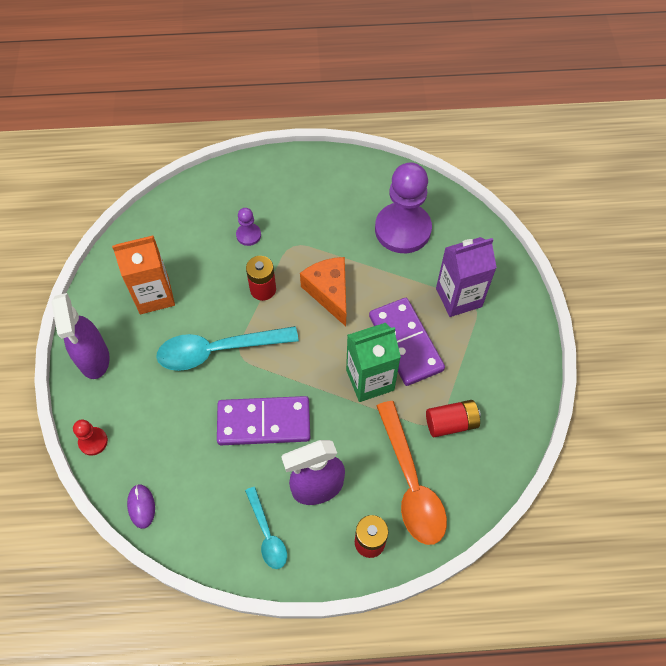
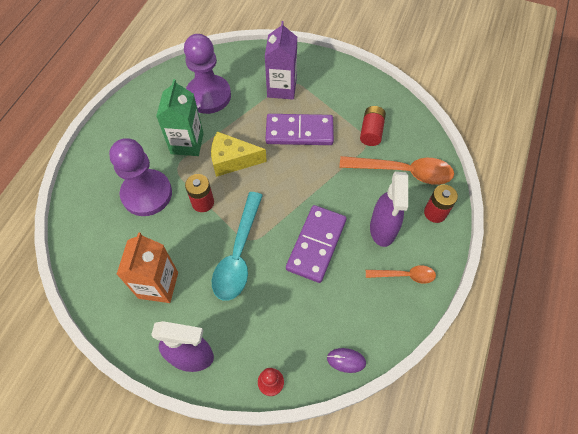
camera: 65 degrees left, 0 degrees up
(248, 235) = (147, 194): purple pawn -> purple pawn, size x2.28
(267, 534) = (405, 275): turquoise spoon -> orange spoon
(329, 293) = (232, 160): orange cheese -> yellow cheese
(370, 380) = (316, 164): green carton -> green carton (187, 143)

